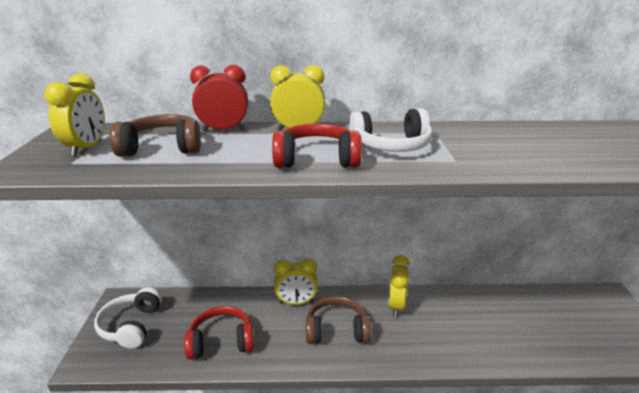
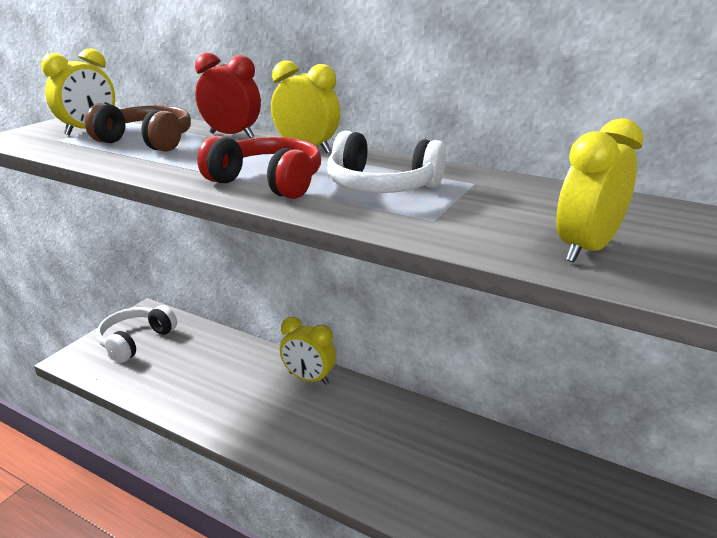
camera: 30 degrees right, 0 degrees up
(221, 341) = (198, 388): red headphones -> none
(336, 330) = (325, 427): brown headphones -> none
(396, 306) = (423, 429): yellow clock -> yellow clock (585, 249)

